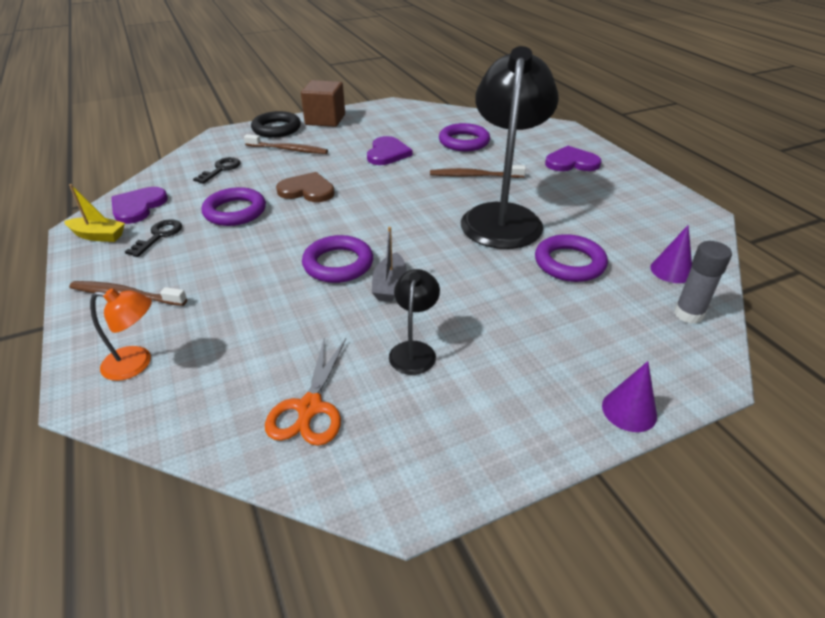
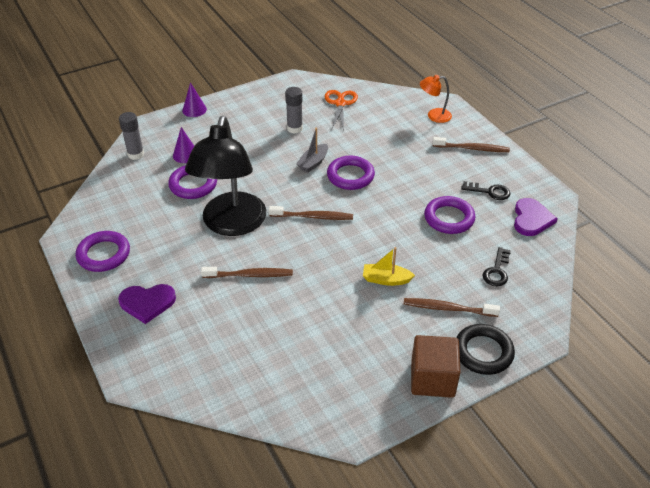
camera: 175 degrees right, 5 degrees up
(98, 236) = (533, 189): yellow boat -> yellow boat (386, 279)
(159, 236) = (489, 192): black key -> black key turned 90 degrees counterclockwise
(307, 190) = (401, 246): brown heart -> none
(387, 153) = (339, 308): purple heart -> none
(389, 285) = (313, 163): grey boat -> grey boat turned 150 degrees counterclockwise
(401, 220) = (313, 217): none -> brown toothbrush
(414, 350) = (294, 128): black lamp -> grey glue stick
(464, 142) = (256, 336): purple ring -> purple ring (104, 254)
(671, 270) = (127, 182): purple cone -> purple cone (185, 155)

